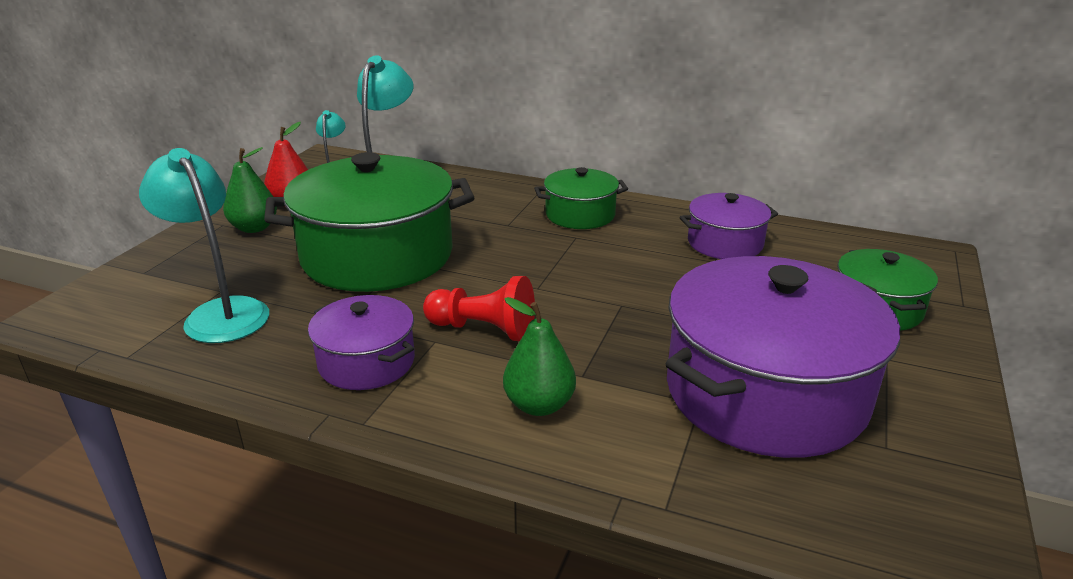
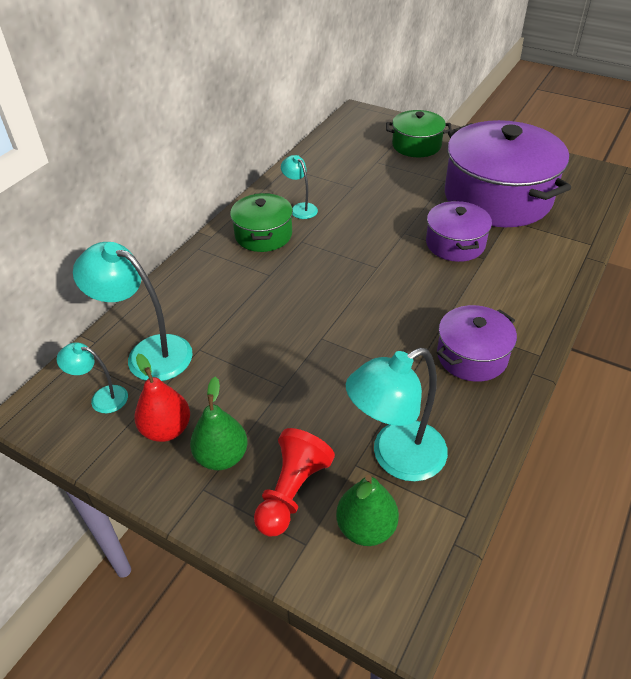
camera: 80 degrees left, 15 degrees up
(377, 256) = (308, 355): green pot -> none
(484, 329) = (431, 296): red pawn -> red pawn (292, 492)
(539, 405) = (515, 277): green pear -> green pear (366, 527)
(644, 231) = (300, 208): none -> turquoise lamp
(725, 243) = (328, 178): purple pot -> purple pot (455, 244)

